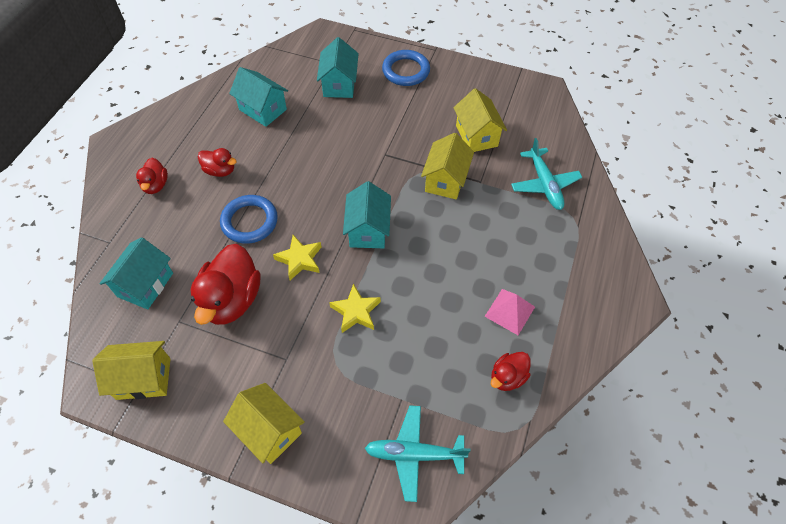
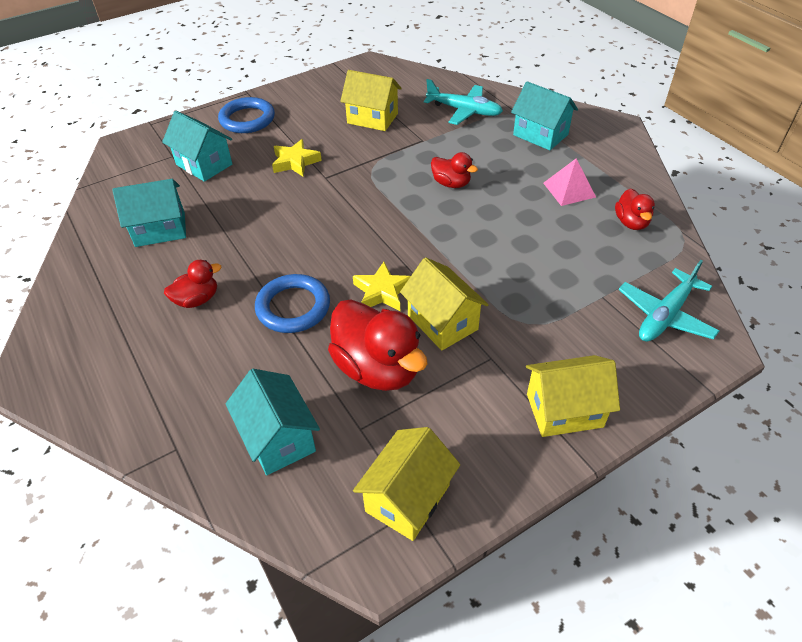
camera: 50 degrees left, 10 degrees down
(156, 185) = (146, 364): red duck -> red duck (451, 183)
(356, 311) = (482, 281): yellow star -> yellow star (295, 162)
(368, 230) = (399, 229): turquoise house -> turquoise house (540, 135)
(445, 180) = (398, 157): yellow house -> yellow house (442, 322)

